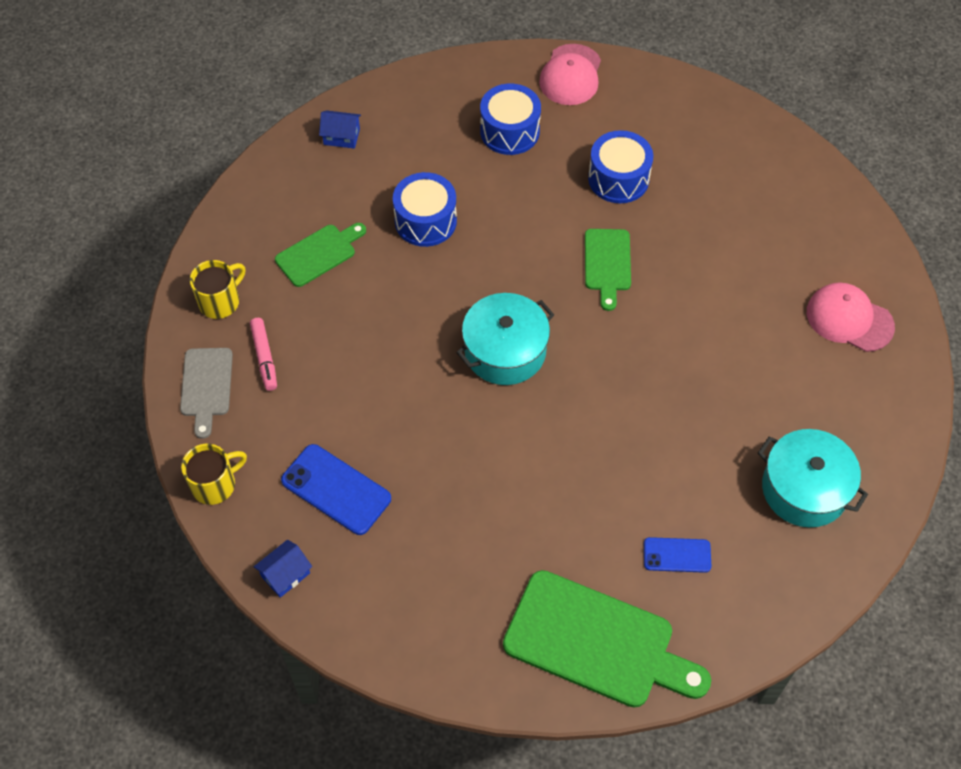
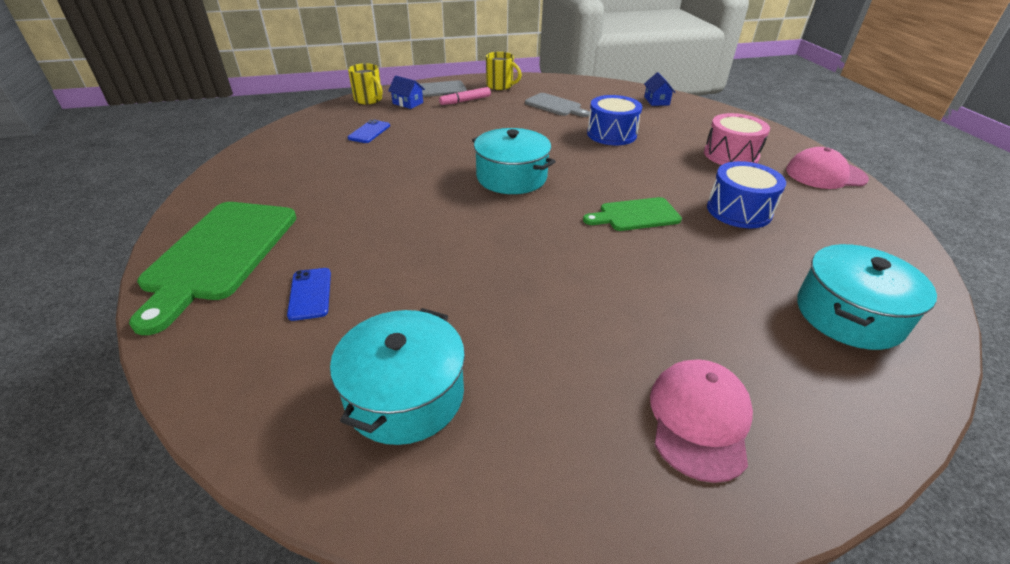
camera: 75 degrees right, 20 degrees down
(285, 574) = (303, 125): blue house -> blue house (408, 103)
(318, 253) = (555, 105): green cutting board -> grey cutting board
(336, 489) = (369, 132): blue phone -> blue phone, size x0.61
(509, 131) = (730, 155): blue drum -> pink drum
(769, 182) = (848, 315): none -> turquoise pot

